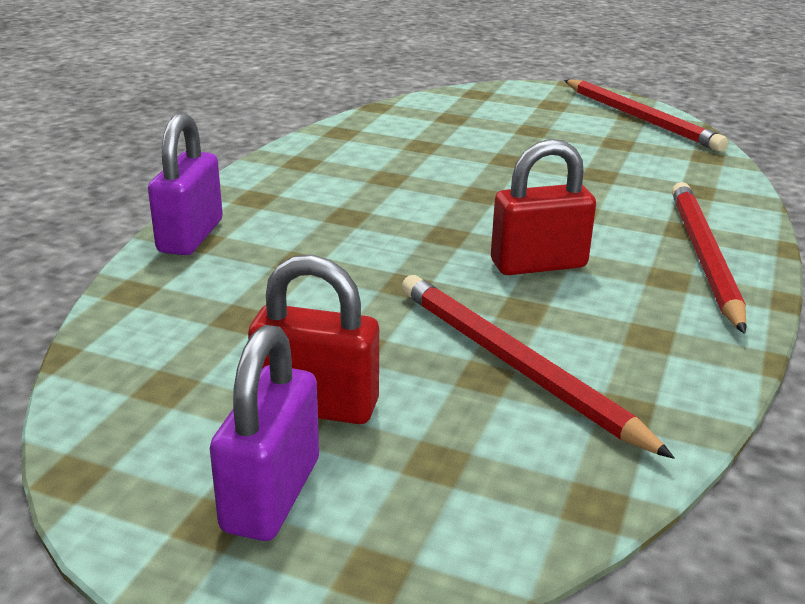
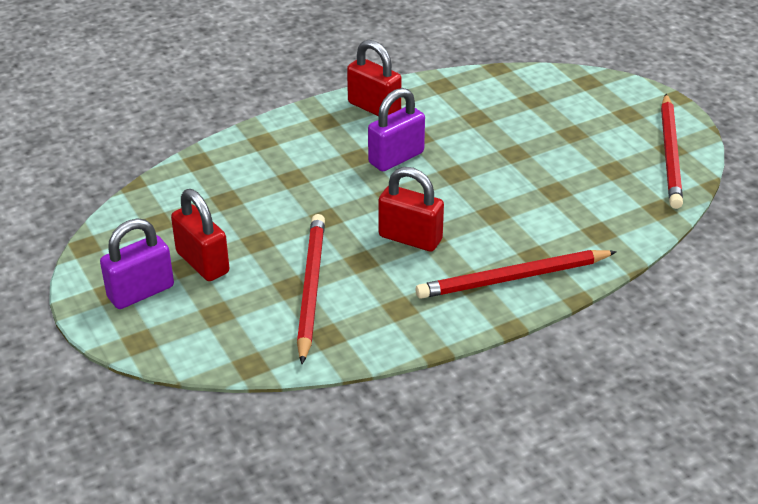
camera: 40 degrees right, 10 degrees up
(191, 236) = (261, 136): purple padlock -> purple padlock (396, 158)
(297, 169) = (374, 108): none -> red padlock
(703, 256) = (513, 278): red pencil -> red pencil turned 150 degrees counterclockwise

